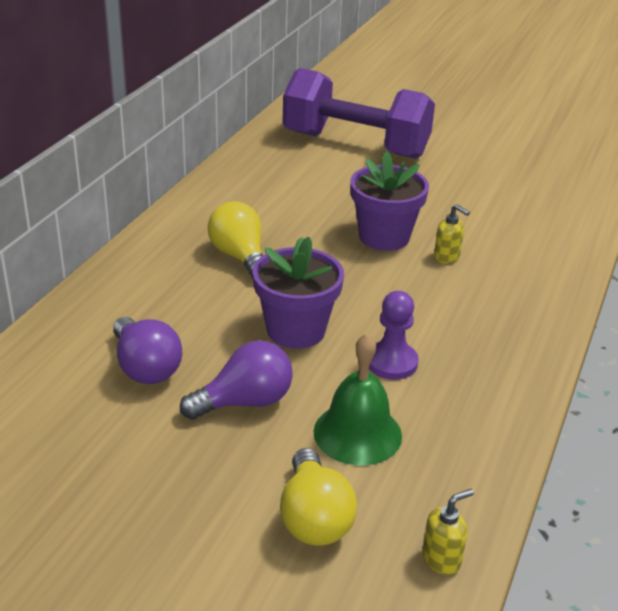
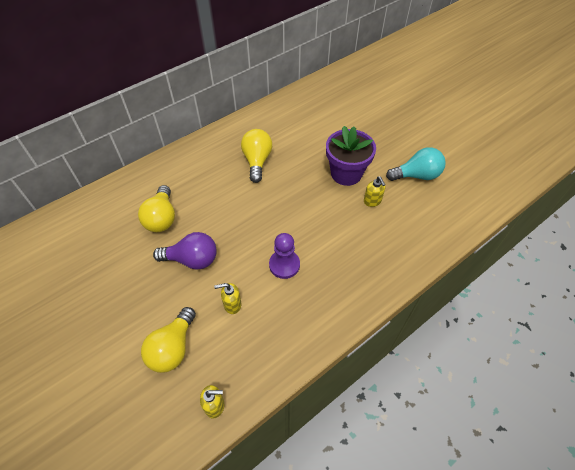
camera: 30 degrees right, 20 degrees up
(145, 367) = (162, 218): purple light bulb -> yellow light bulb
(296, 330) = (250, 222): purple flower pot -> none
(355, 145) = (380, 98): purple dumbbell -> none
(357, 433) = (232, 304): green bell -> yellow soap dispenser
(478, 214) = (416, 175): none -> turquoise light bulb

